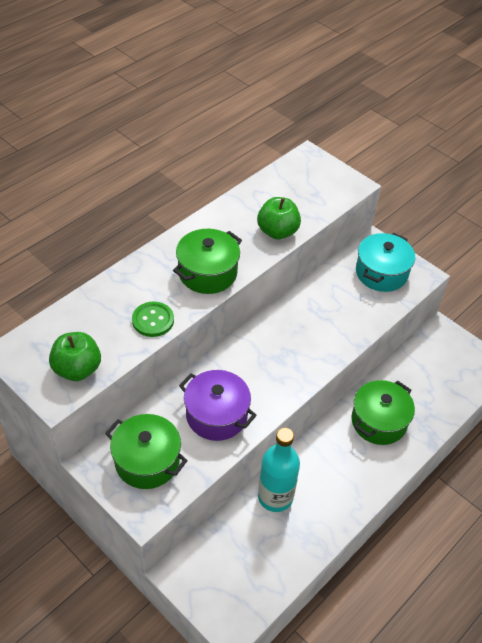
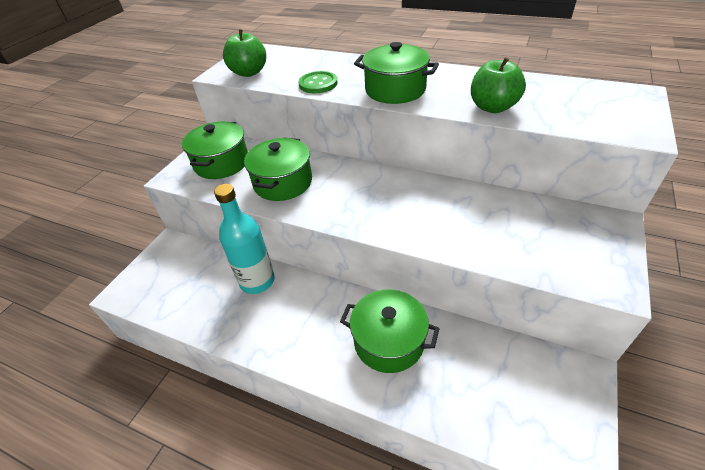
camera: 75 degrees right, 5 degrees down
(216, 415) = (283, 182): purple pot -> green pot
(381, 273) = (570, 242): turquoise pot -> none

